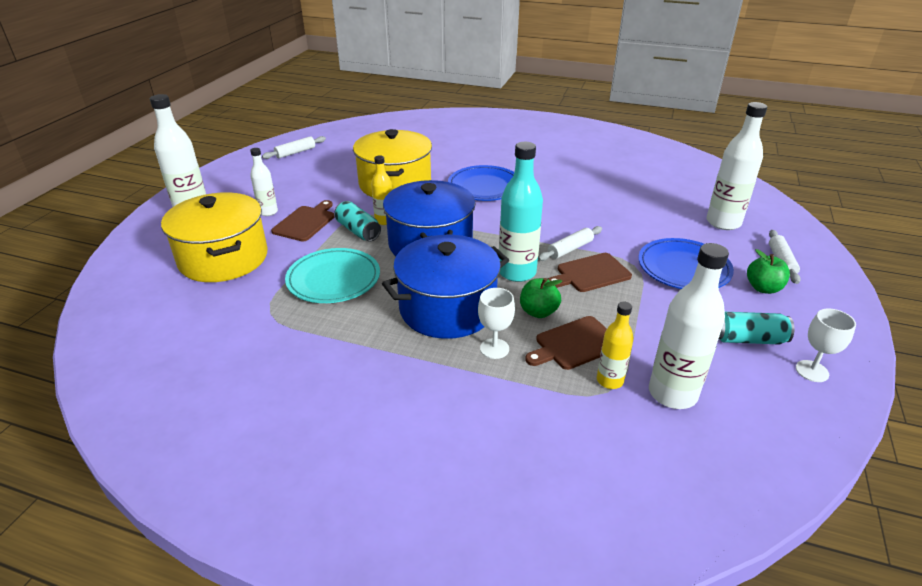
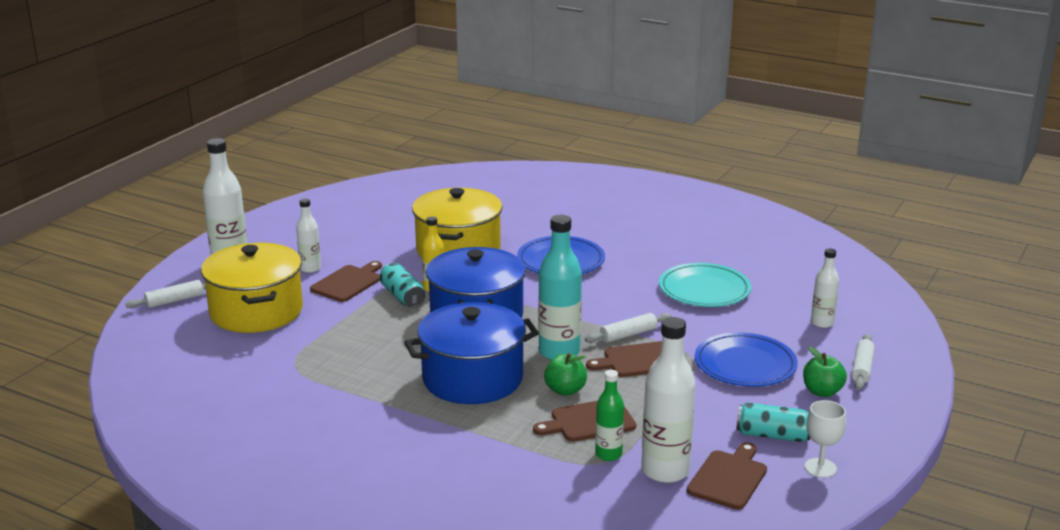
camera: 10 degrees right, 10 degrees down
(295, 152) = (354, 204): white rolling pin -> white rolling pin (175, 300)
(333, 279) = (364, 341): turquoise plate -> turquoise plate (704, 290)
(494, 348) = (506, 417): white goblet -> none
(609, 381) = (608, 454): yellow bottle -> green bottle
(723, 223) = (822, 323): white bottle -> white bottle, size x0.57
(736, 394) = (728, 478): none -> brown cutting board

